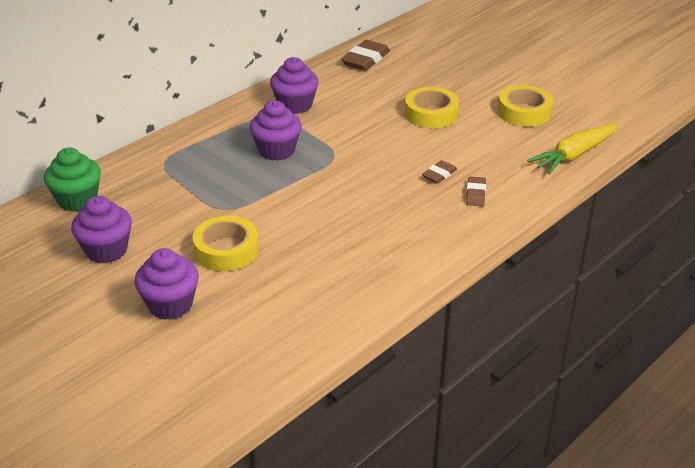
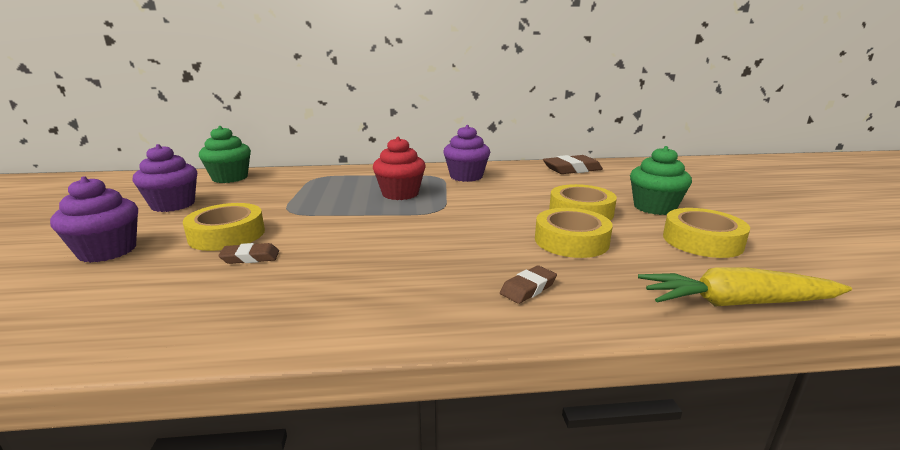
camera: 40 degrees right, 15 degrees down
(276, 150) = (400, 194): purple cupcake -> red cupcake
(439, 175) = (513, 256): brown eraser -> brown eraser (250, 257)
(456, 146) = (571, 241): none -> yellow tape
(470, 88) = (654, 207): none -> green cupcake

